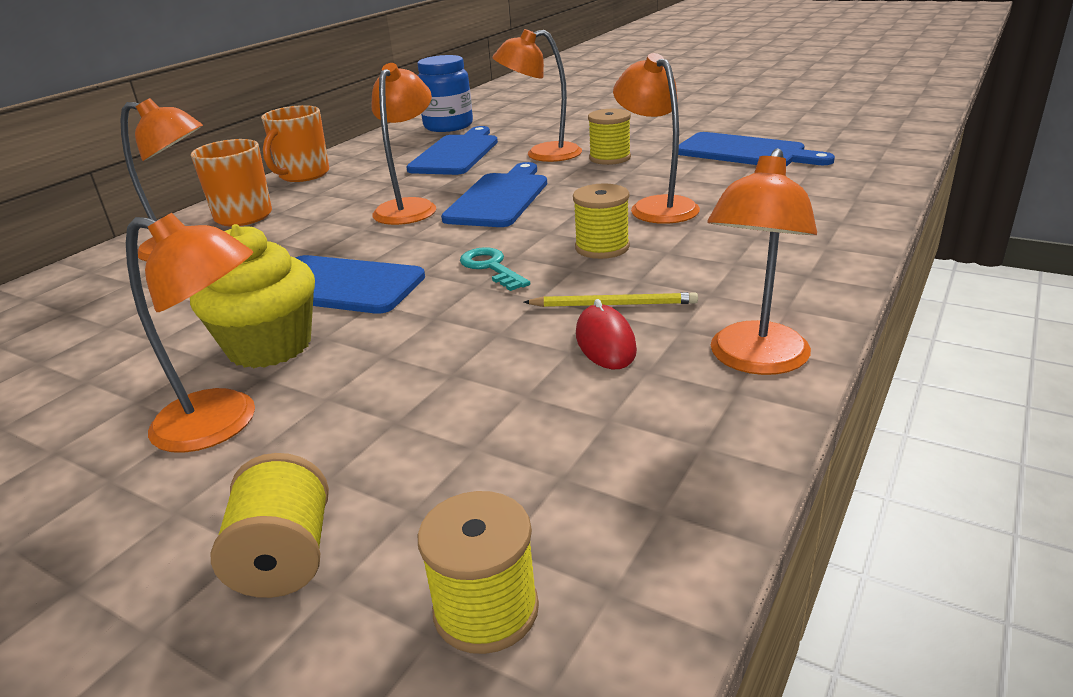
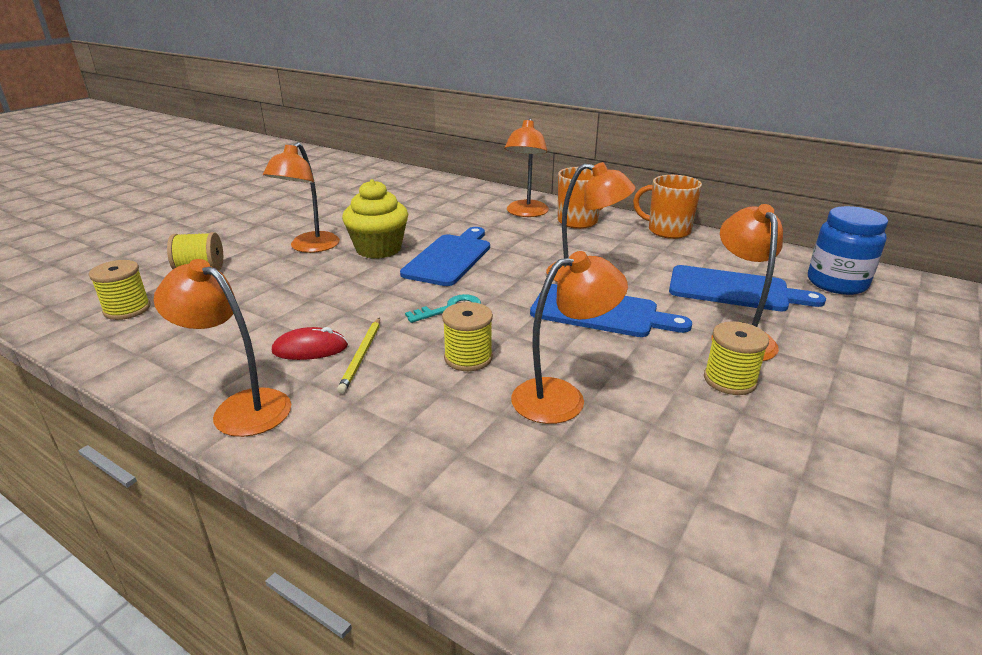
camera: 90 degrees right, 0 degrees up
(745, 152) = (773, 503): blue cutting board -> none

